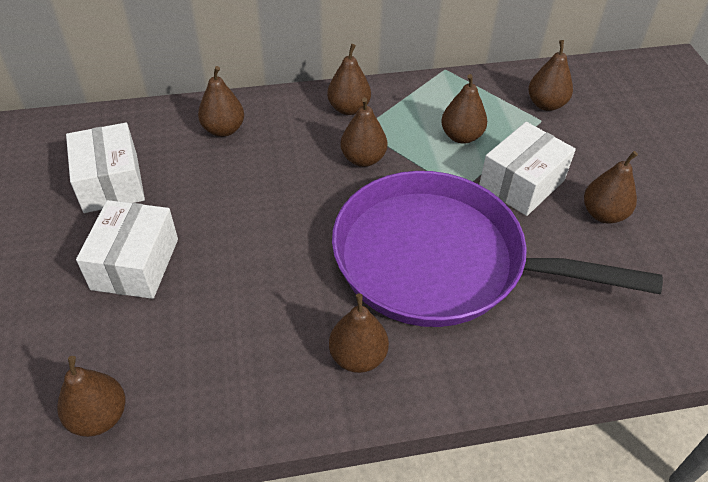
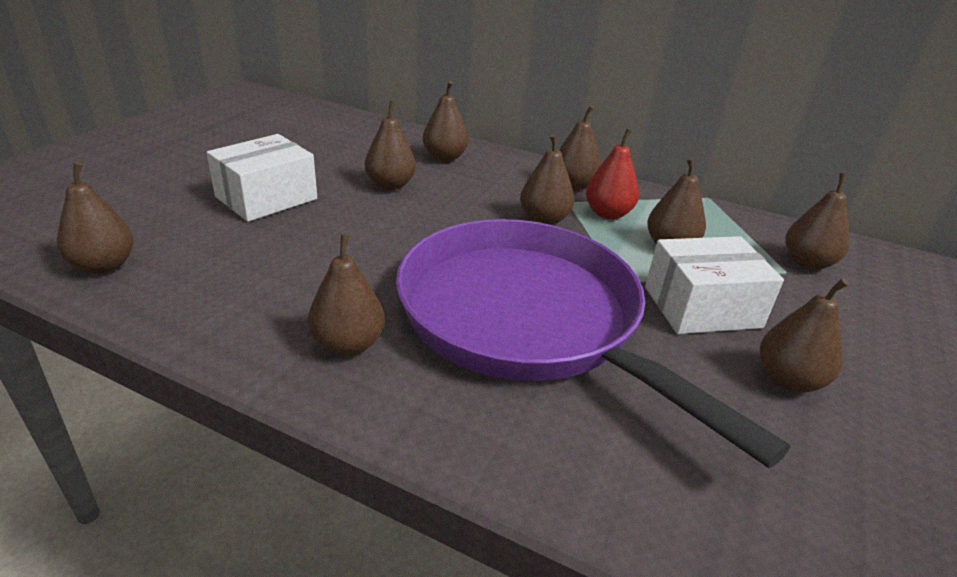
camera: 35 degrees right, 15 degrees down
(111, 183) = (319, 151): white box -> none
(217, 188) = (390, 185): none -> brown pear
(398, 126) = (608, 214): none -> red pear

